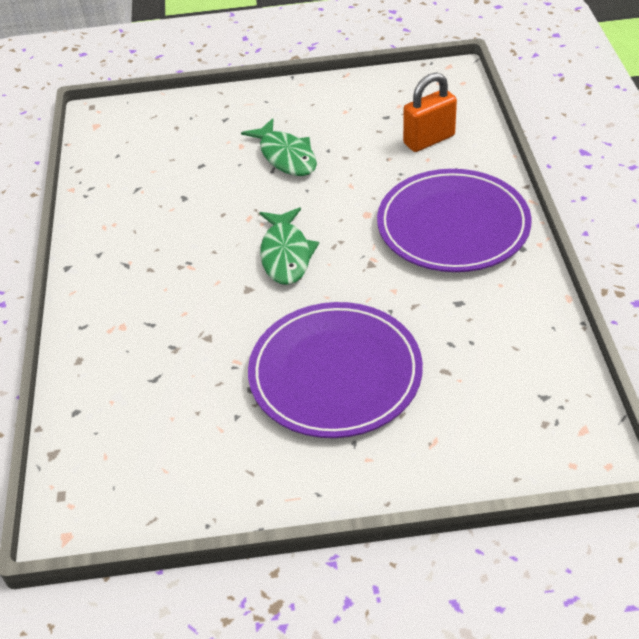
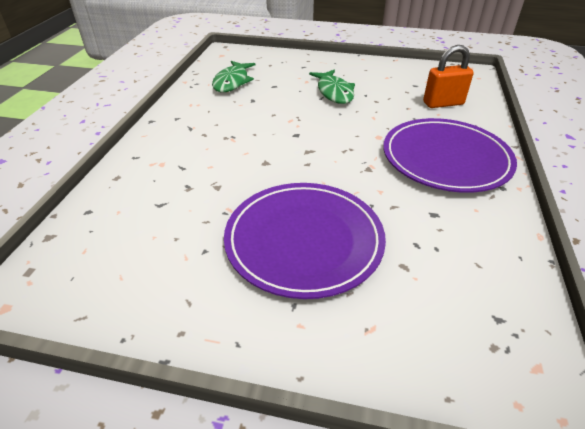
camera: 15 degrees right, 5 degrees down
(286, 254) = (305, 147): green fish -> green fish (232, 82)

